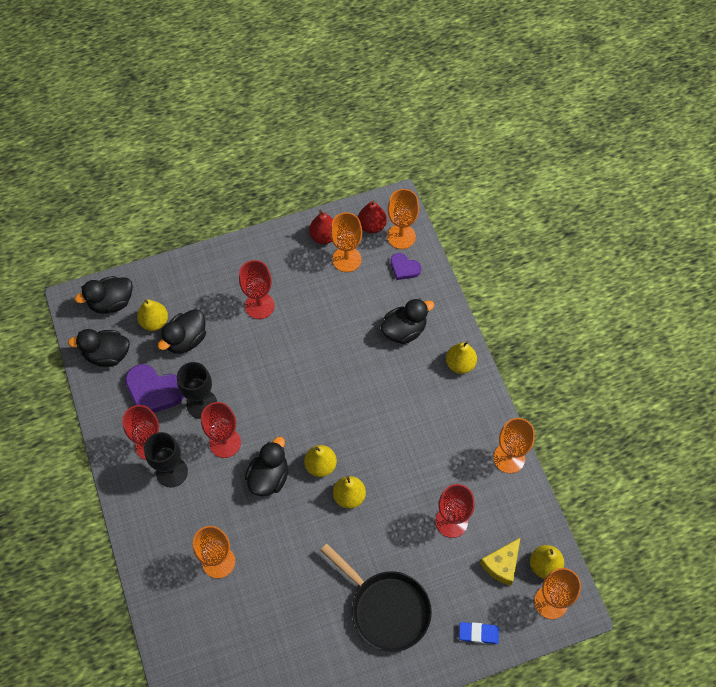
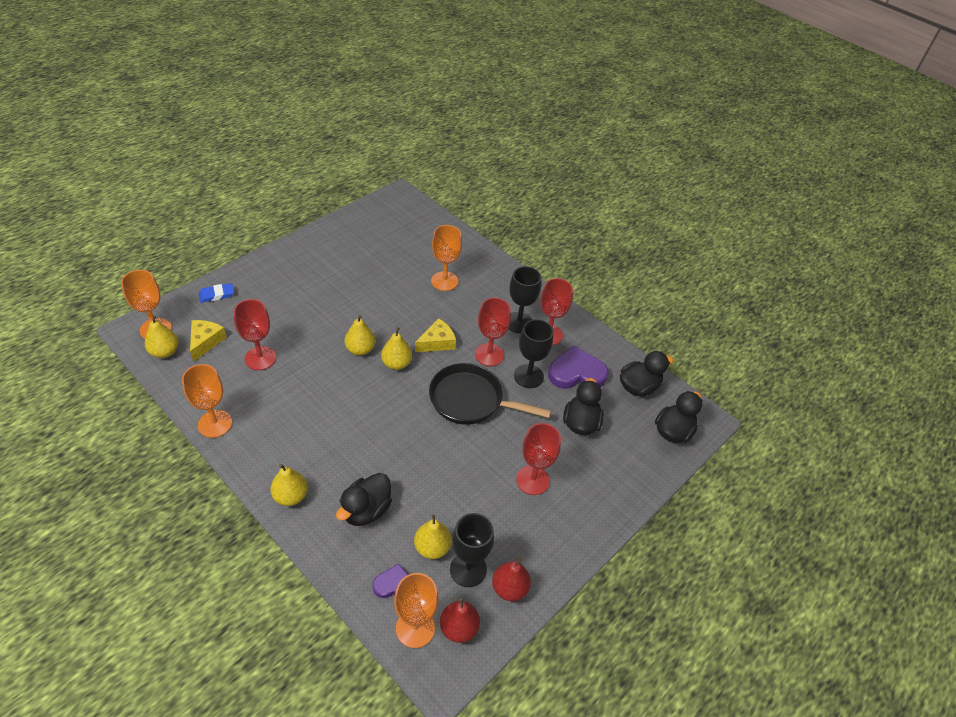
camera: 150 degrees right, 15 degrees down
(154, 322) = (620, 428): yellow pear -> yellow pear (432, 547)
(269, 477) = (437, 342): black duck -> yellow cheese
(346, 259) = (468, 569): orange goblet -> black goblet
(386, 609) = (298, 289): black pan -> black pan (470, 400)

